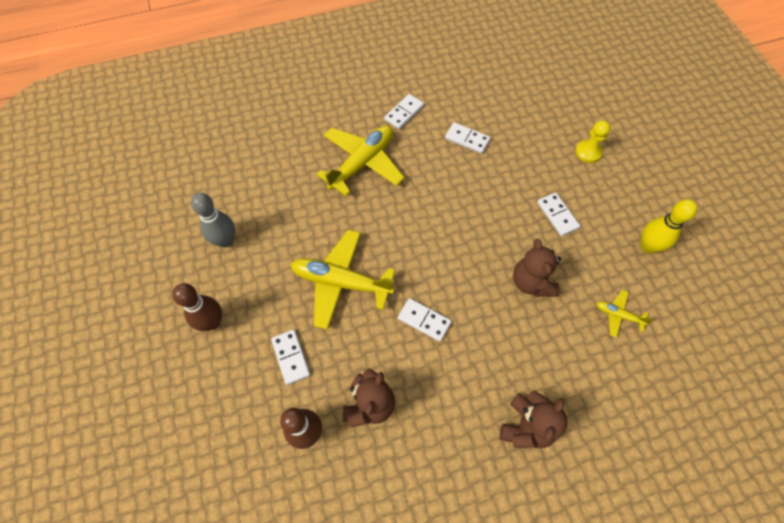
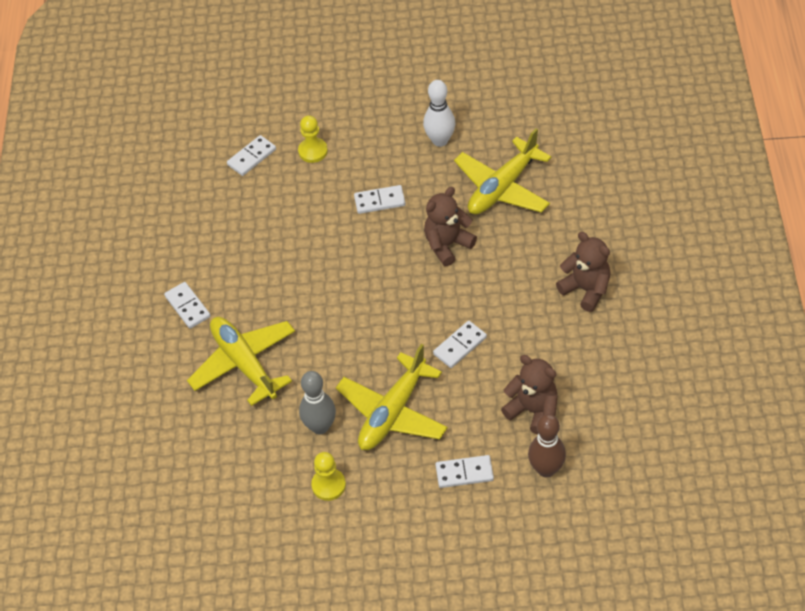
camera: 70 degrees left, 10 degrees down
(212, 322) = (401, 545): brown bowling pin -> none
(225, 240) = (300, 521): grey bowling pin -> grey bowling pin (320, 426)
(261, 252) = (328, 485): none -> yellow pawn
(467, 139) = (252, 254): white domino -> white domino (252, 157)
(531, 282) = (447, 245): brown teddy bear -> brown teddy bear turned 135 degrees clockwise
(618, 315) = (502, 187): yellow plane -> yellow plane, size x2.12
(647, 246) = (440, 140): yellow bowling pin -> white bowling pin

